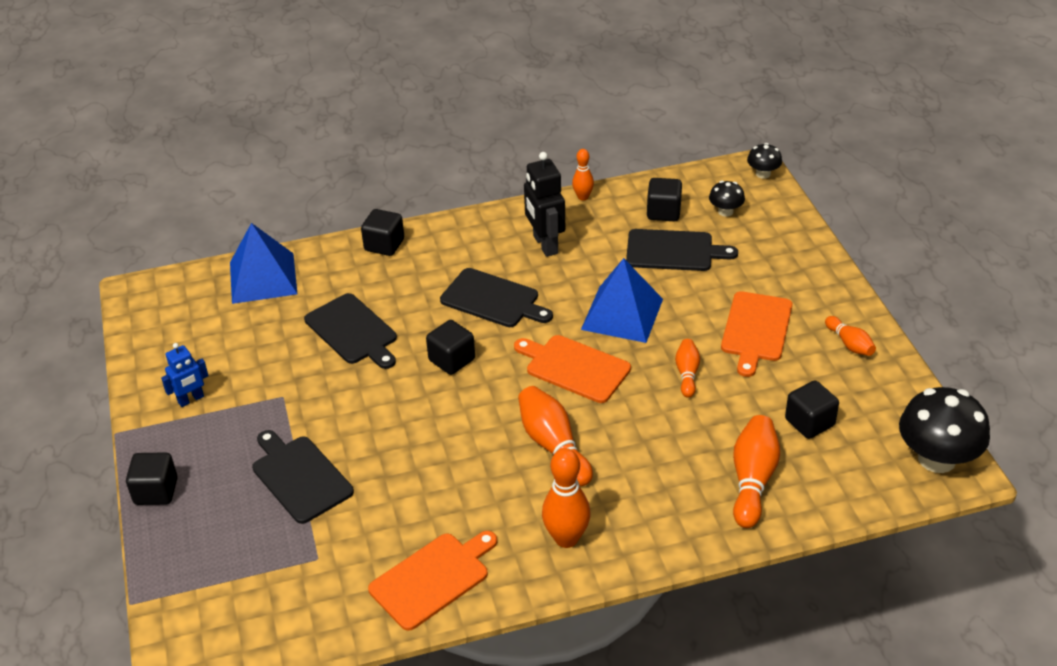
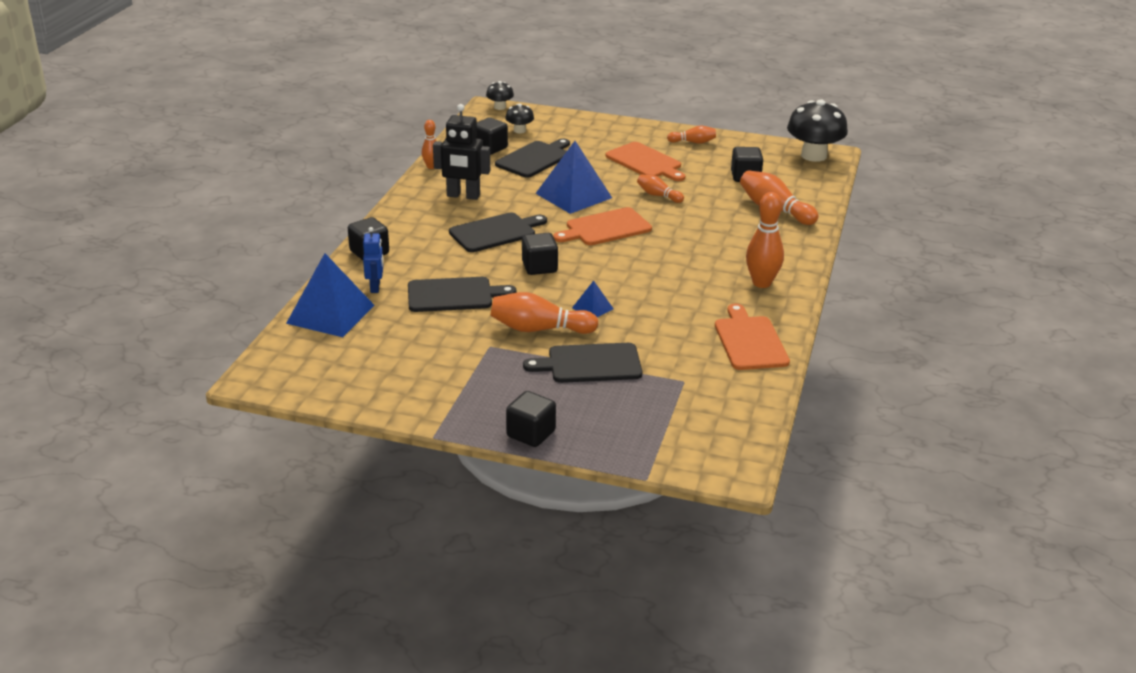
camera: 60 degrees left, 10 degrees down
(191, 399) = (439, 388): blue robot -> blue robot (375, 287)
(404, 432) = (592, 308): none -> blue pyramid
(553, 446) = (672, 259): orange bowling pin -> orange bowling pin (539, 329)

